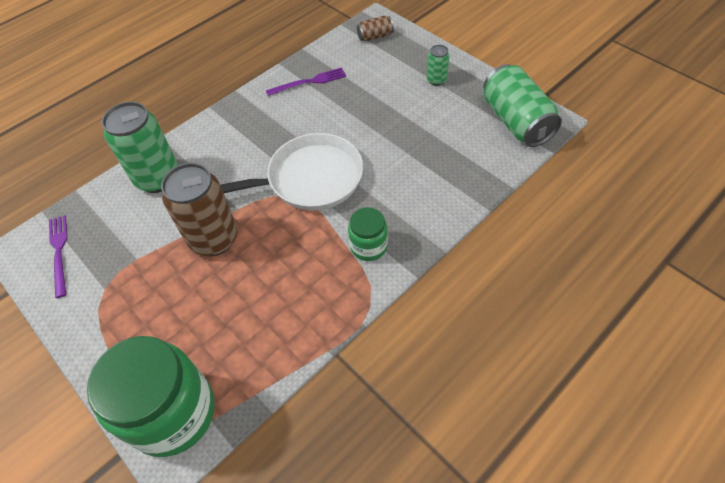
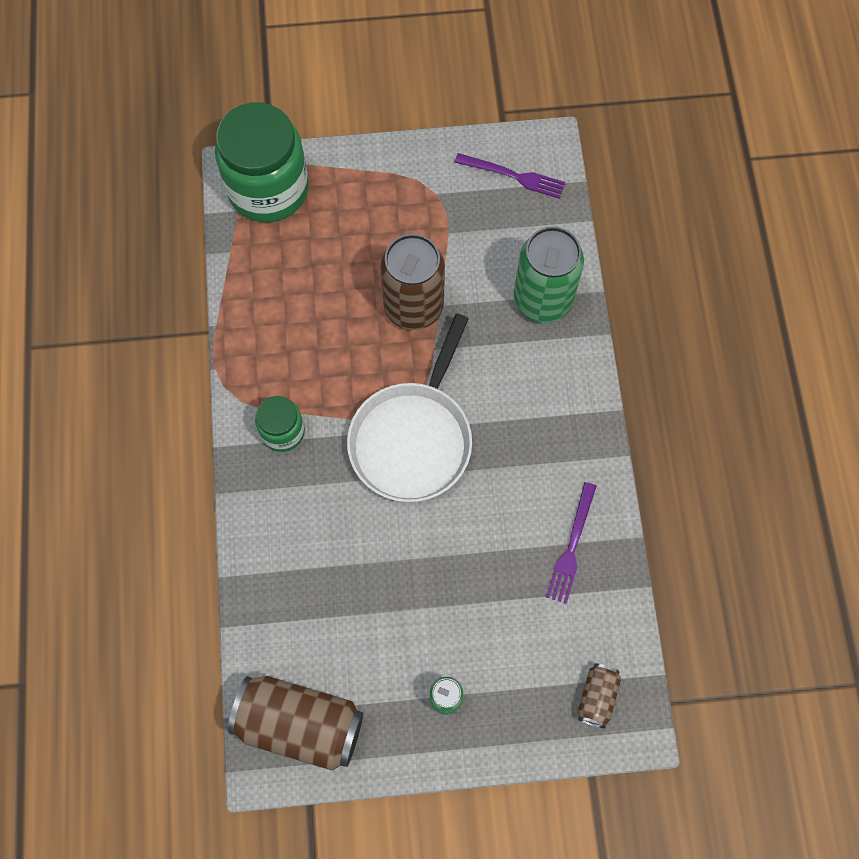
camera: 125 degrees right, 15 degrees up
(516, 121) = (300, 724): green can -> brown can

